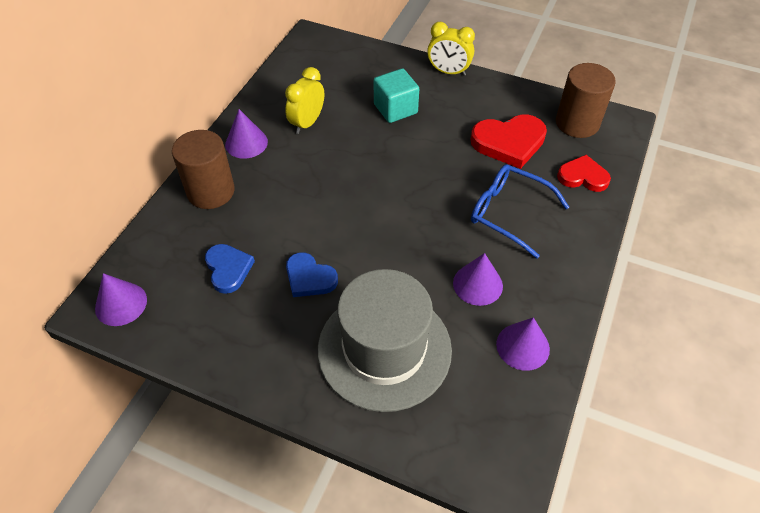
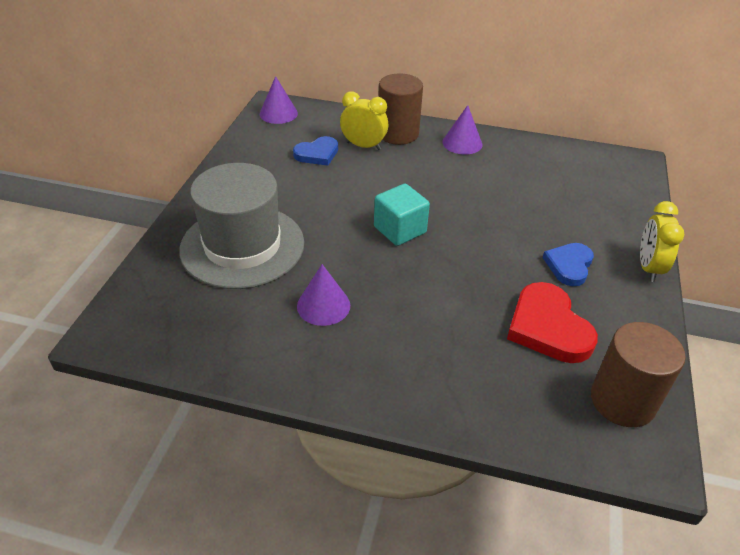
camera: 80 degrees right, 10 degrees down
(307, 123) = (505, 173): yellow clock -> yellow clock (363, 146)
(309, 278) = (315, 196): blue heart -> blue heart (569, 265)
(395, 109) = (557, 229): turquoise cube -> turquoise cube (400, 230)
(508, 213) = (430, 328): blue glasses -> none
(523, 346) = (248, 343): purple cone -> none
(583, 176) = (517, 404): red heart -> none

